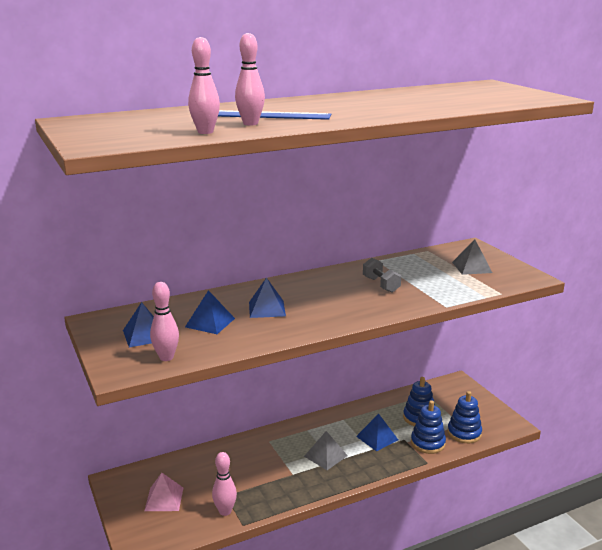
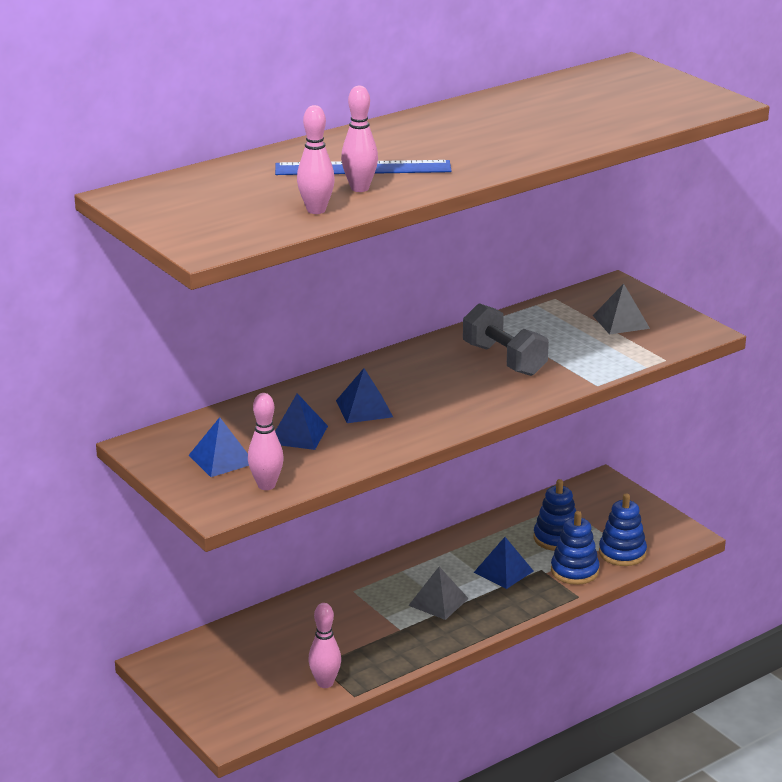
camera: 10 degrees left, 5 degrees up
(164, 499) = (236, 677): pink pyramid -> none
(381, 285) = (504, 360): grey dumbbell -> grey dumbbell, size x1.51

